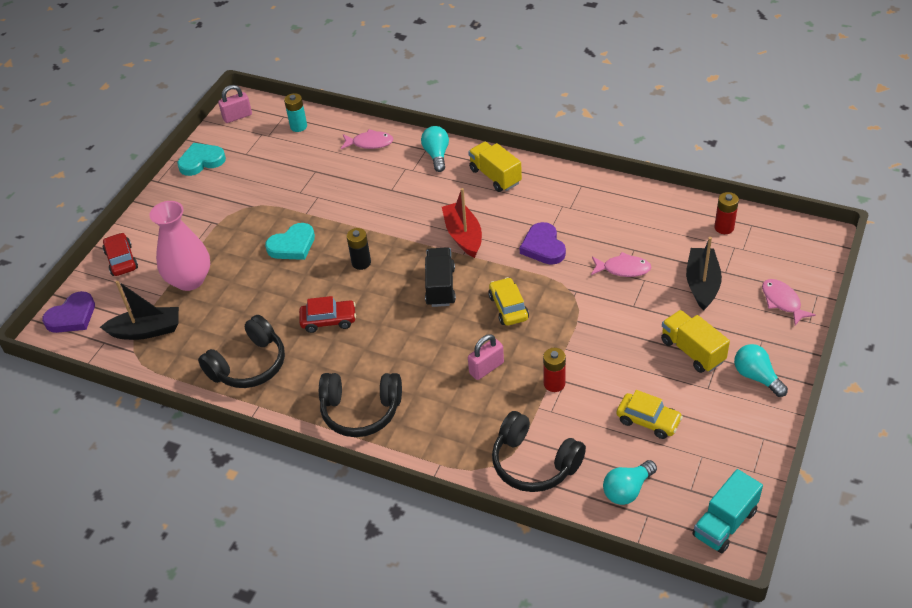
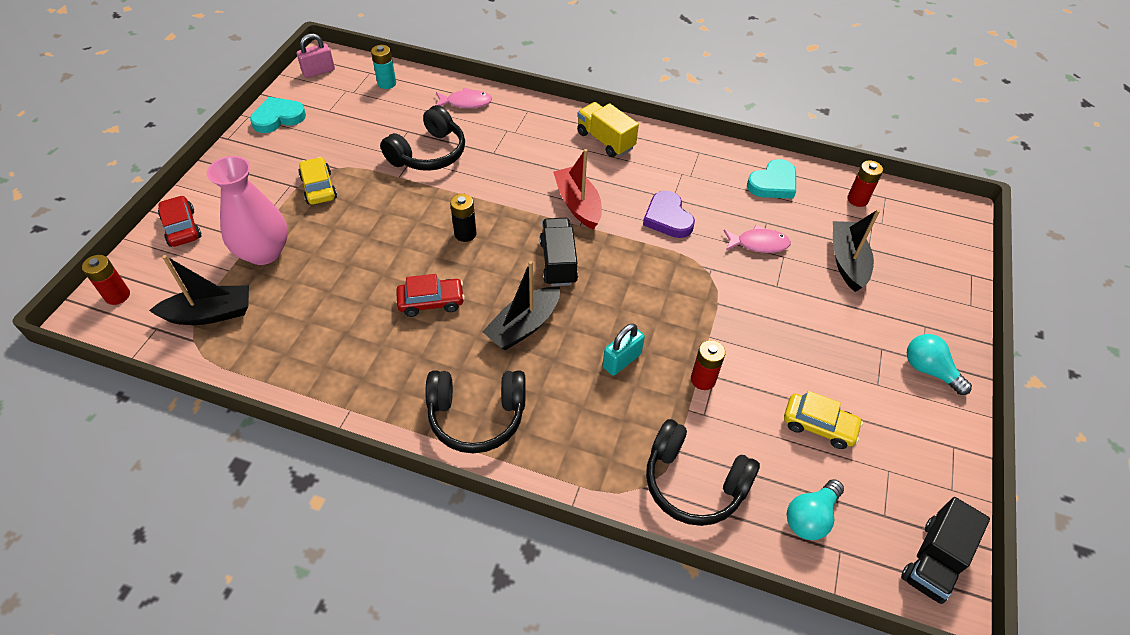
camera: 10 degrees left, 5 degrees up
(72, 316) = (117, 295): purple heart -> red battery
(249, 365) = (337, 357): black headphones -> black headphones (429, 153)
(292, 245) = (385, 213): turquoise heart -> turquoise heart (773, 183)
(405, 340) = (523, 326): none -> black boat
(437, 155) = (540, 117): turquoise light bulb -> none
(486, 368) = (621, 360): pink padlock -> turquoise padlock
(508, 307) = (638, 287): yellow car -> yellow car (319, 188)
(692, 351) = (852, 339): yellow truck -> none
(724, 523) = (934, 560): turquoise truck -> black truck
(782, 302) = (937, 282): pink fish -> none

